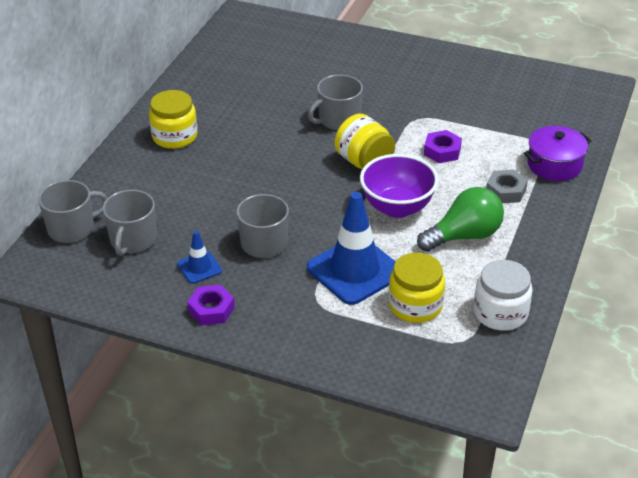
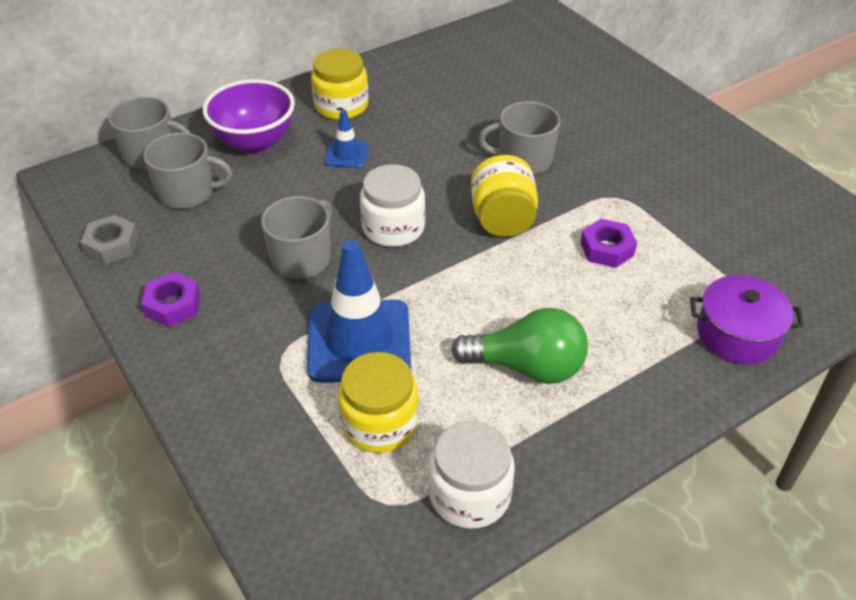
camera: 35 degrees right, 5 degrees up
(133, 240) = (188, 192): grey mug -> grey mug turned 135 degrees counterclockwise
(199, 267) = (213, 253): blue traffic cone -> blue traffic cone (347, 154)
(301, 197) = (393, 227): none -> white jar
(397, 207) = (484, 291): purple bowl -> purple bowl (255, 142)
(506, 191) = (637, 336): grey nut -> grey nut (112, 245)

